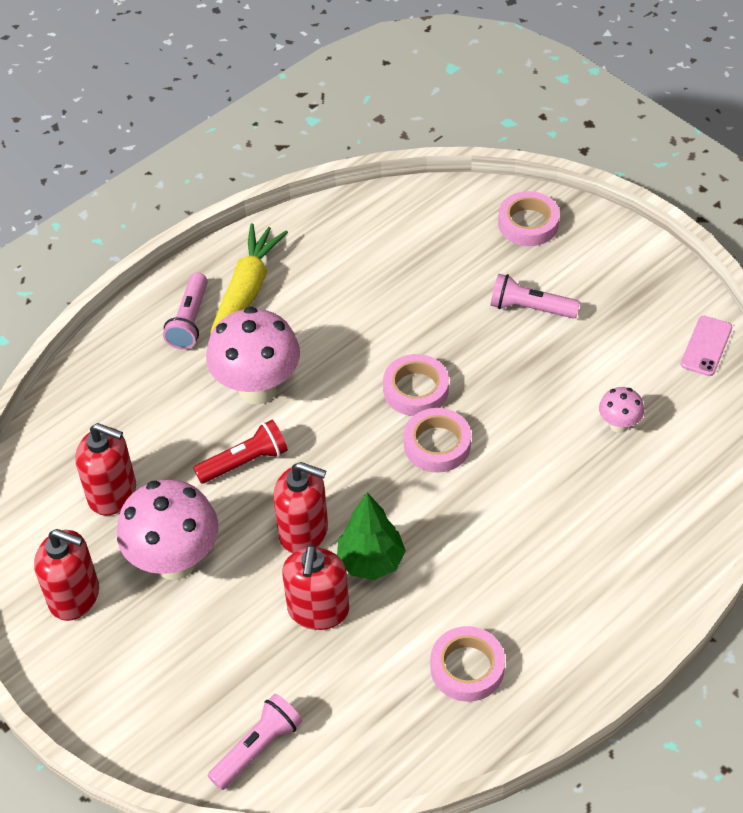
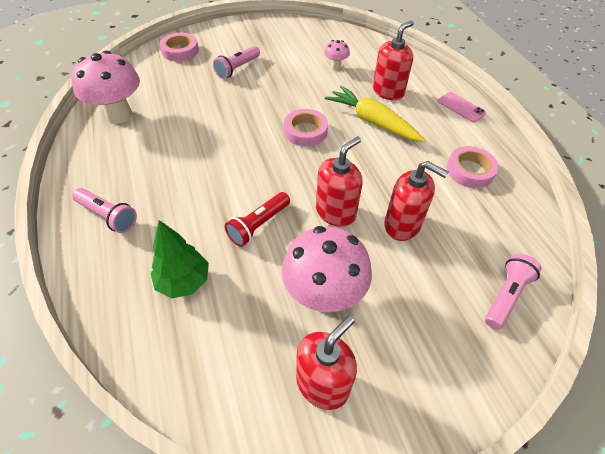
camera: 70 degrees left, 0 degrees up
(112, 493) = (234, 320): red soap dispenser -> red soap dispenser (388, 91)
(244, 462) = (258, 225): red flashlight -> red flashlight turned 135 degrees counterclockwise
(246, 292) = (113, 177): yellow carrot -> yellow carrot (373, 122)
(257, 748) = (506, 296): pink flashlight -> pink flashlight turned 60 degrees clockwise
(258, 389) = (201, 198): pink mushroom -> pink mushroom (119, 115)
(371, 561) = (376, 187): green tree -> green tree (183, 282)
(416, 389) = (259, 127): pink tape -> none
(706, 346) = (306, 28): pink phone -> pink phone (461, 107)

